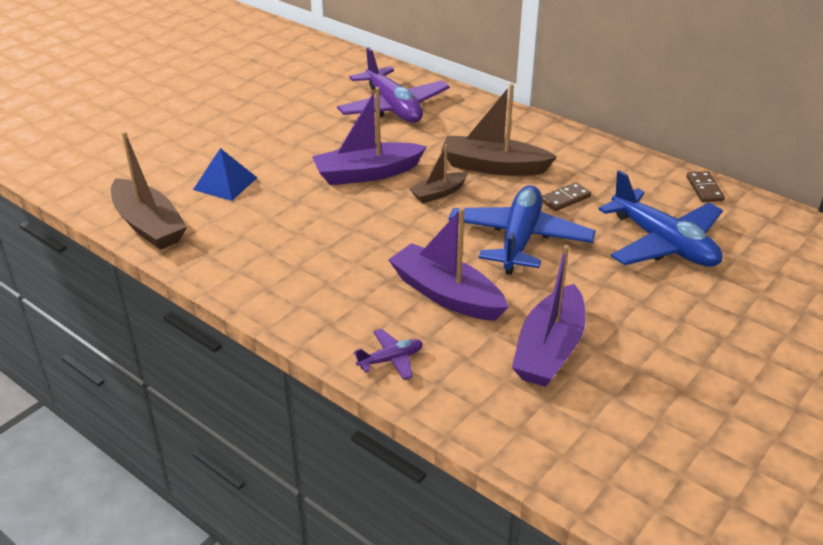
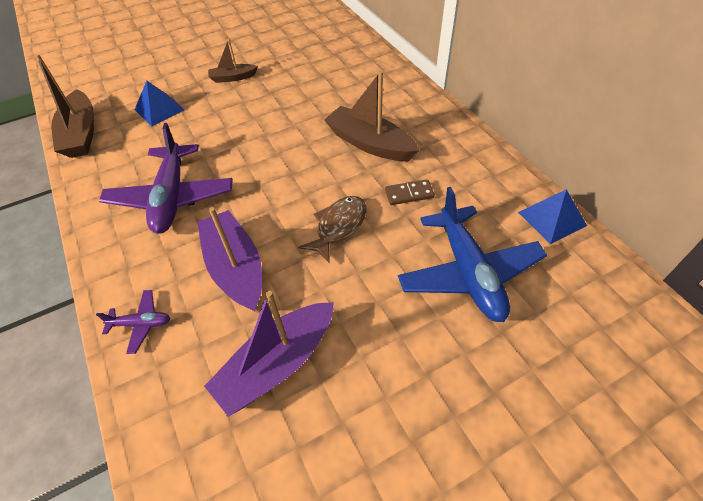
camera: 25 degrees right, 15 degrees up
(367, 173) = (265, 125): purple boat -> none
(393, 107) = (331, 67): purple plane -> purple plane (172, 197)
(438, 193) = (306, 159): brown boat -> brown boat (233, 78)
(519, 239) = (338, 227): blue plane -> brown fish
(704, 189) = (552, 219): brown domino -> blue pyramid

